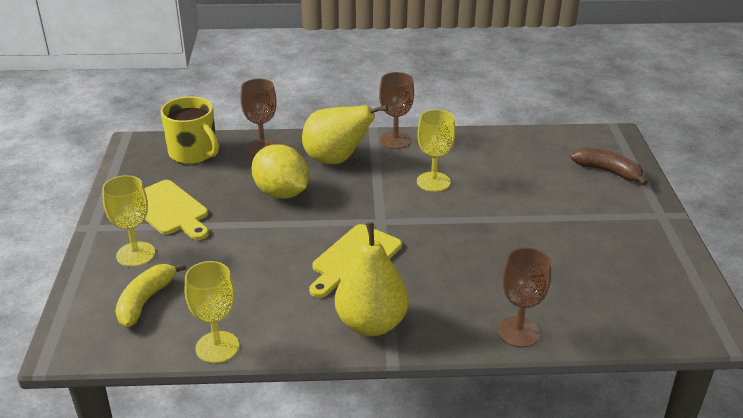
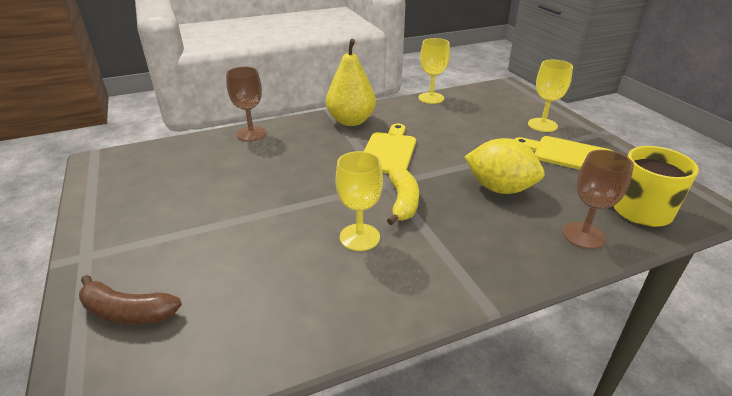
camera: 160 degrees right, 0 degrees up
(146, 301) = (497, 107): yellow banana -> yellow banana (403, 202)
(336, 160) = (487, 240): yellow pear -> none
(395, 140) = (442, 292): brown goblet -> none

